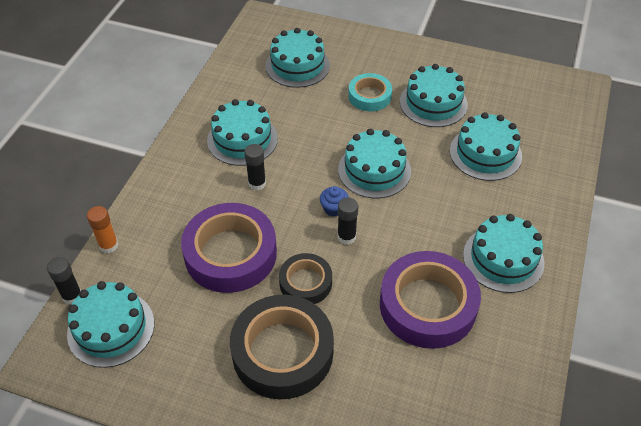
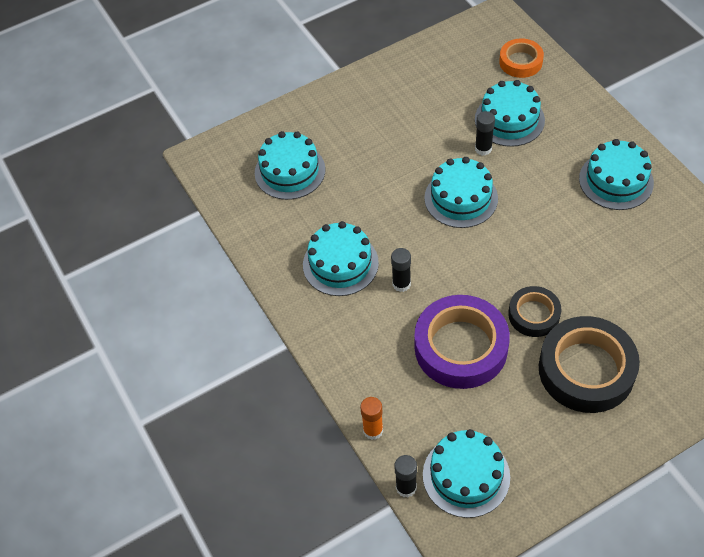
camera: 45 degrees left, 5 degrees up
(334, 208) = (476, 250): blue cupcake -> none
(346, 237) = (512, 260): black glue stick -> black glue stick (483, 149)
(369, 96) = (377, 147): turquoise tape -> none
(427, 305) = (618, 253): purple tape -> none
(433, 103) = (426, 113): turquoise cake -> none
(552, 126) = (520, 62): none -> orange tape

